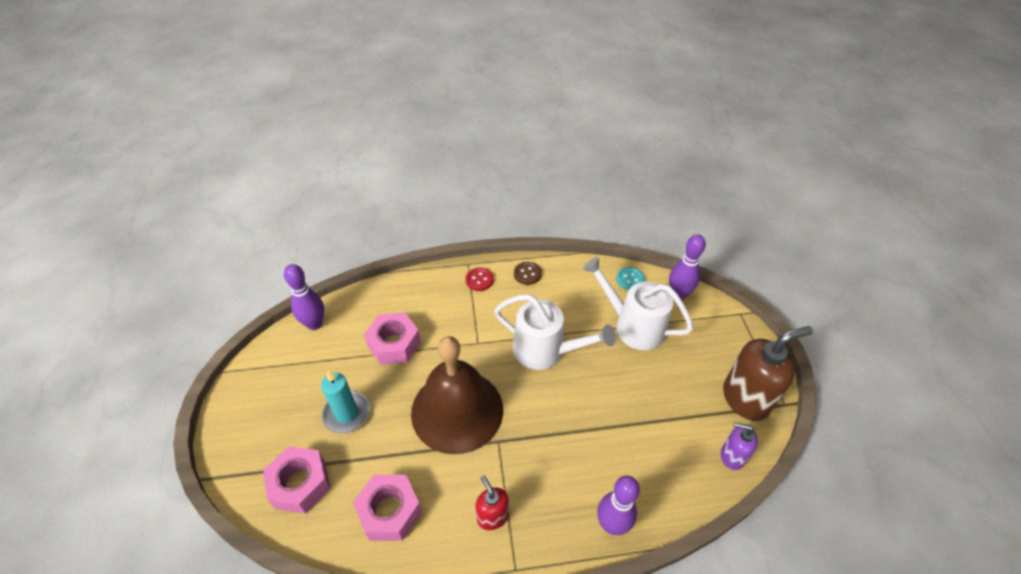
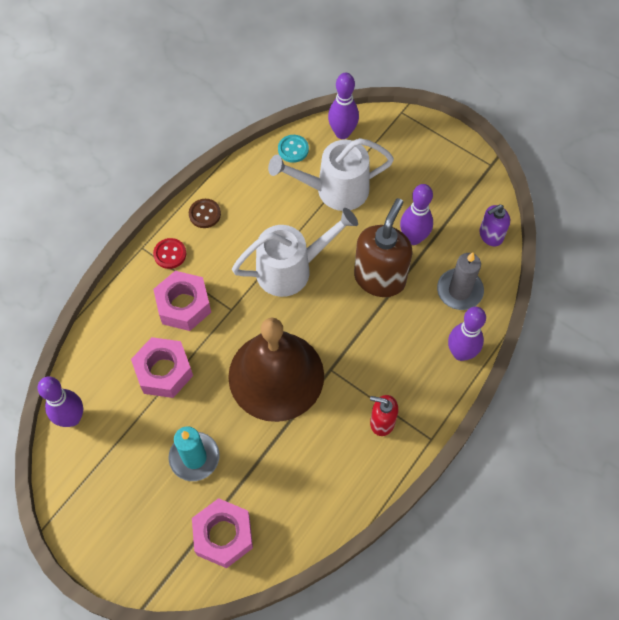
camera: 45 degrees left, 15 degrees up
(389, 511) = (310, 487): pink nut -> pink nut (184, 305)
(660, 475) = (459, 291): none -> grey candle
(661, 404) = (413, 238): none -> purple bowling pin
(745, 399) = (463, 183): brown soap dispenser -> brown soap dispenser (380, 278)

